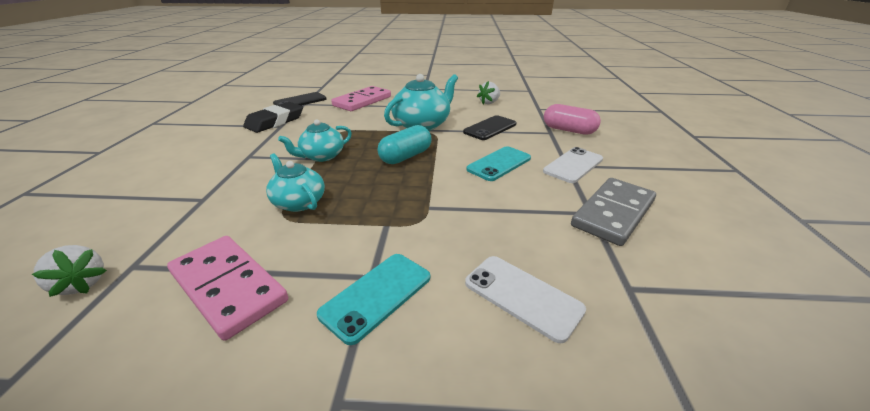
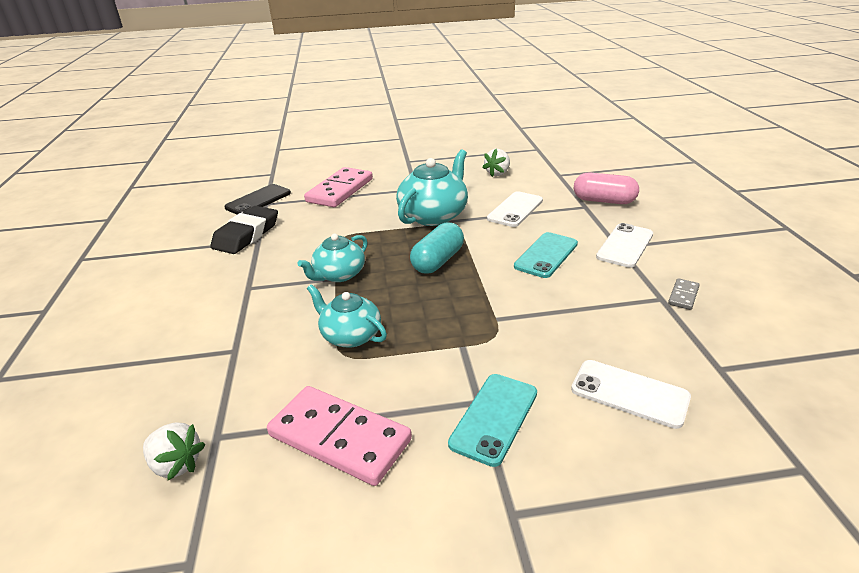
camera: 10 degrees left, 0 degrees up
(490, 128) = (515, 209): black phone -> white phone
(613, 213) = (683, 296): grey domino -> grey domino, size x0.43

